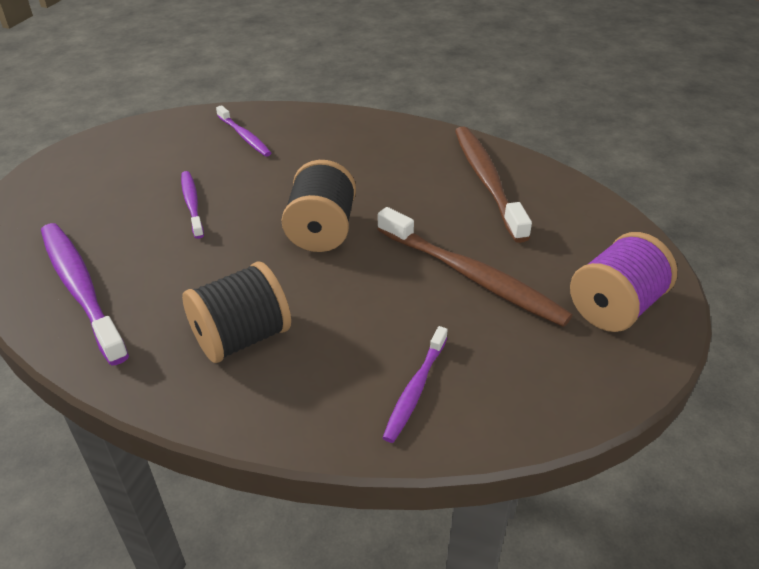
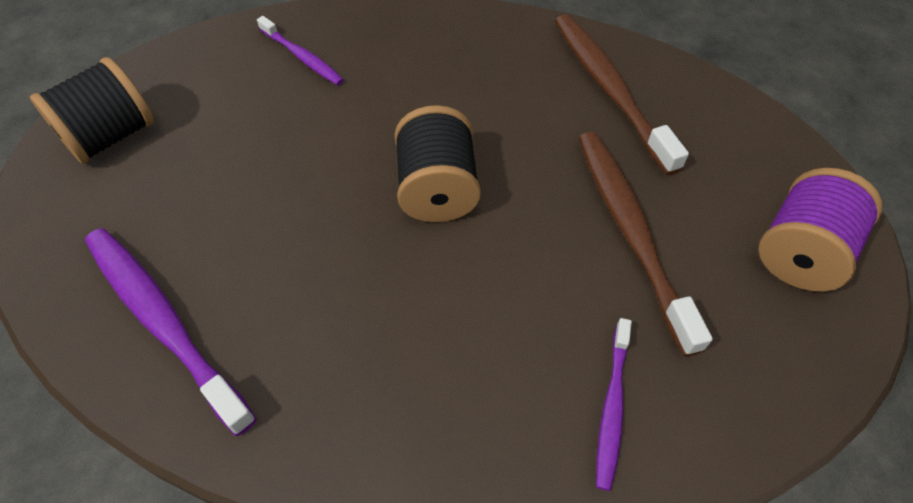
camera: 10 degrees left, 15 degrees up
(192, 204) = (267, 169): purple toothbrush -> none
(242, 338) = (387, 365): black spool -> black spool (111, 136)
(472, 276) = (631, 232): brown toothbrush -> brown toothbrush turned 135 degrees counterclockwise

